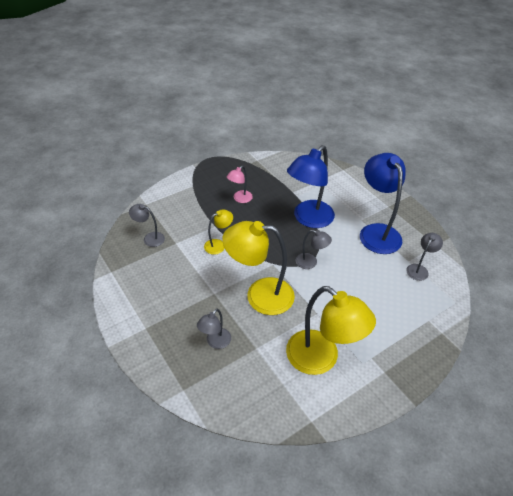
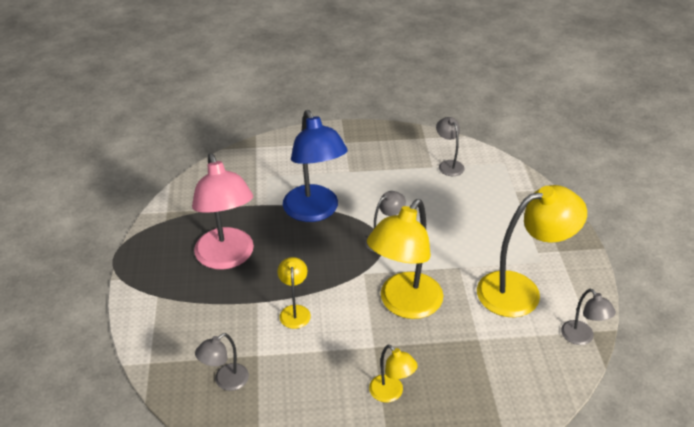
camera: 60 degrees left, 5 degrees down
(181, 316) = (391, 393): none -> yellow lamp
(215, 342) = (450, 373): grey lamp -> grey lamp (581, 338)
(240, 199) = (227, 258): pink lamp -> pink lamp, size x2.06
(376, 232) = (376, 169): blue lamp -> none

